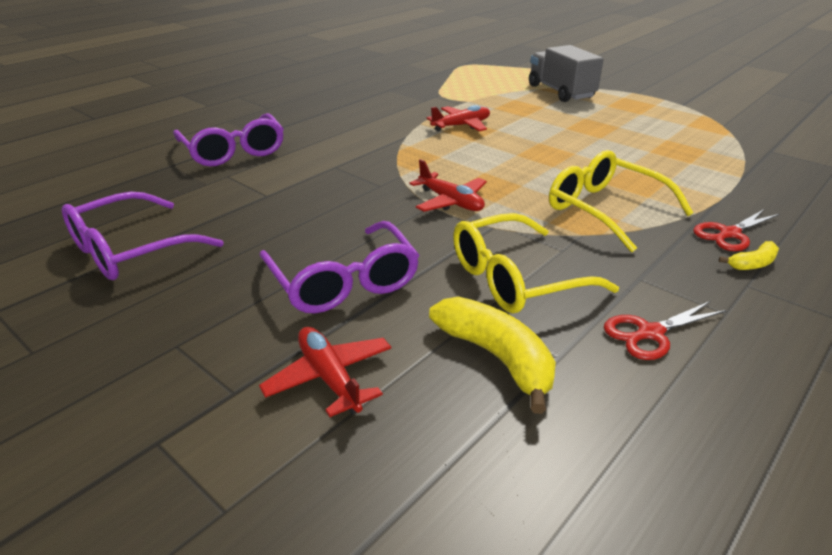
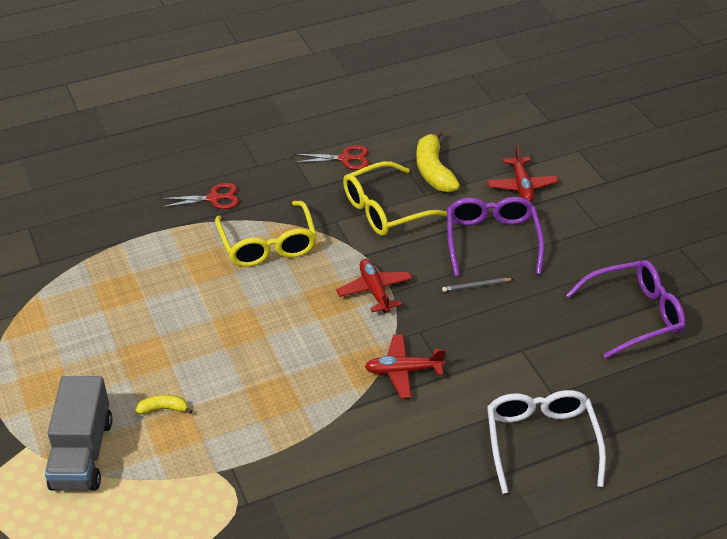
camera: 155 degrees left, 10 degrees up
(233, 151) = (541, 441): purple glasses -> white glasses
(340, 231) = (476, 286): none -> grey pencil
(461, 126) = (274, 410): red plane -> red plane (403, 371)
(515, 279) = (385, 210): yellow glasses -> yellow glasses turned 150 degrees clockwise
(752, 264) = (234, 175): yellow banana -> yellow banana (163, 409)

